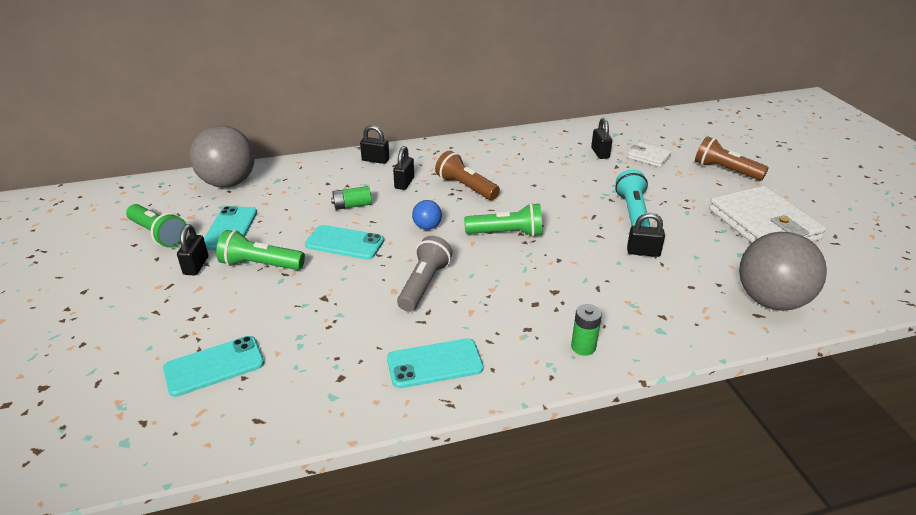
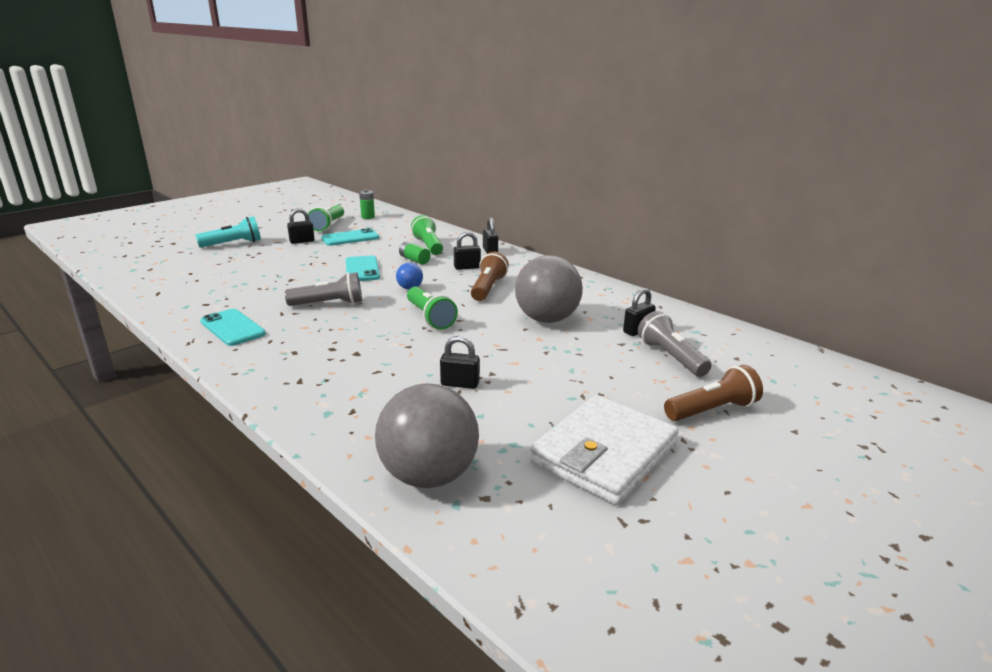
camera: 60 degrees right, 10 degrees down
(214, 366) = (204, 270): turquoise phone -> none
(228, 183) = (405, 224): grey ball -> grey ball (546, 319)
(260, 265) = (315, 255): green flashlight -> green flashlight (428, 246)
(583, 347) = (281, 379): green battery -> green battery (368, 217)
(632, 211) = (535, 366): turquoise flashlight -> turquoise flashlight (233, 244)
(643, 252) = (460, 384): black padlock -> black padlock turned 60 degrees counterclockwise
(648, 157) = (670, 357): white wallet -> grey flashlight
(725, 170) = (712, 410): brown flashlight -> brown flashlight turned 60 degrees clockwise

